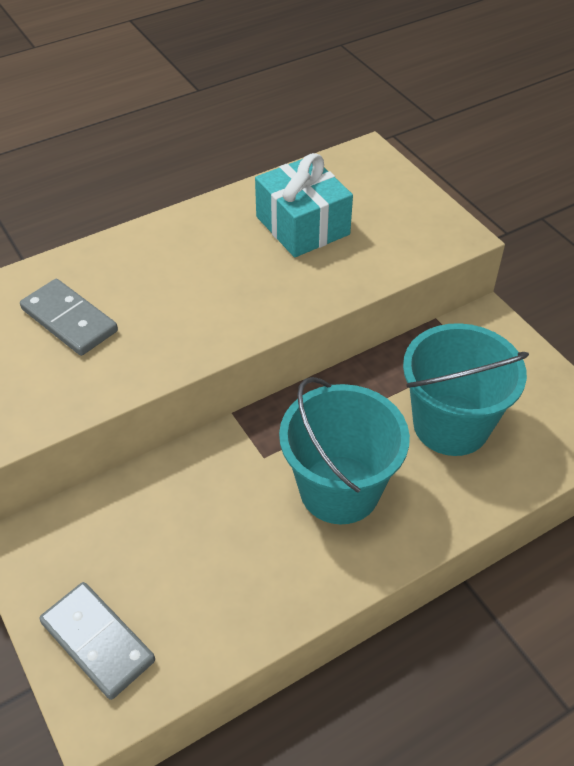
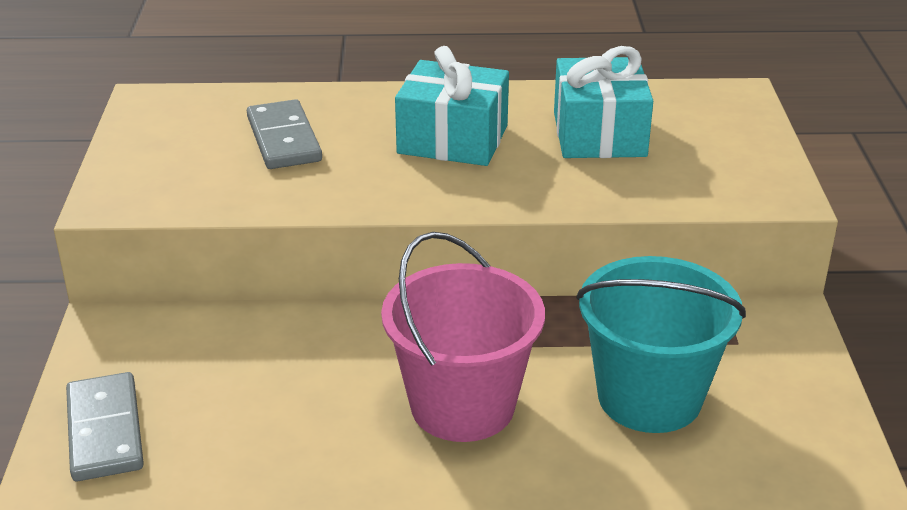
camera: 30 degrees right, 15 degrees down
(202, 270) = (452, 139): none -> turquoise gift
(339, 489) = (462, 406): turquoise bucket -> pink bucket

